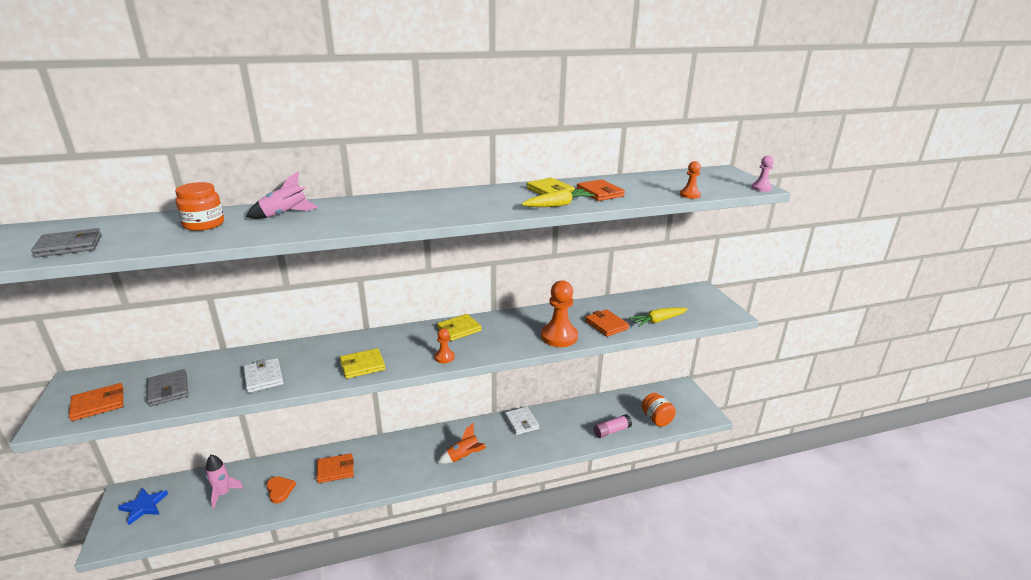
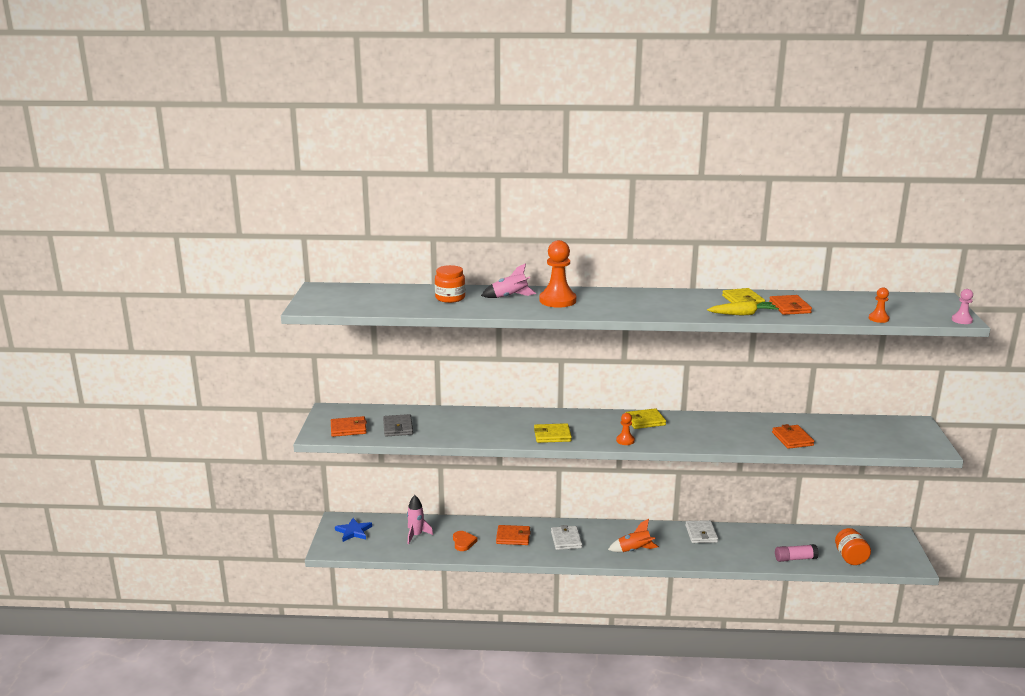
camera: 20 degrees right, 5 degrees down
(69, 246) = (362, 303): grey wallet -> none
(263, 377) = (470, 431): white wallet -> white wallet (566, 540)
(559, 336) = (739, 441): orange pawn -> orange pawn (557, 300)
(658, 321) = (849, 443): yellow carrot -> none

